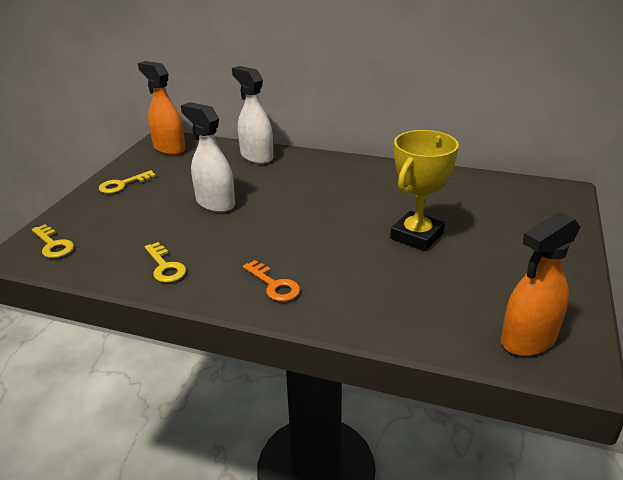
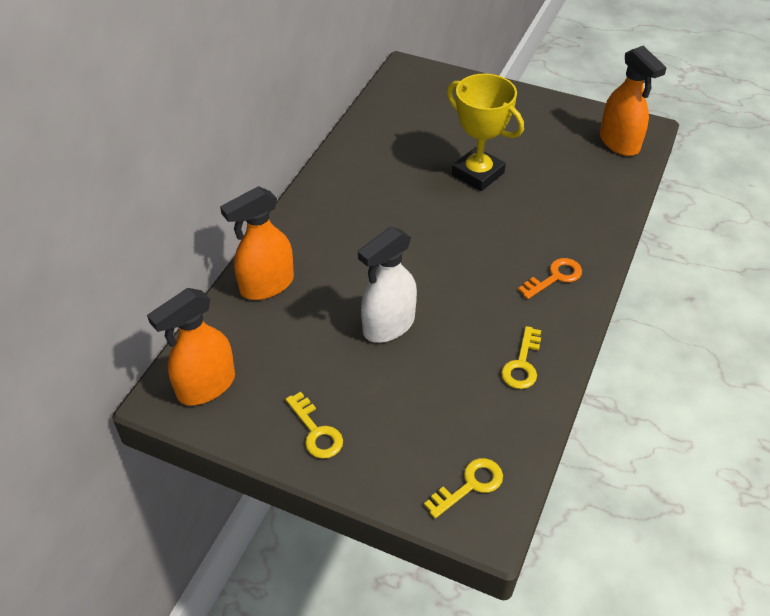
camera: 85 degrees left, 15 degrees up
(165, 267) = (522, 364): yellow key -> yellow key turned 135 degrees clockwise
(256, 156) = (266, 285): white spray bottle -> orange spray bottle

